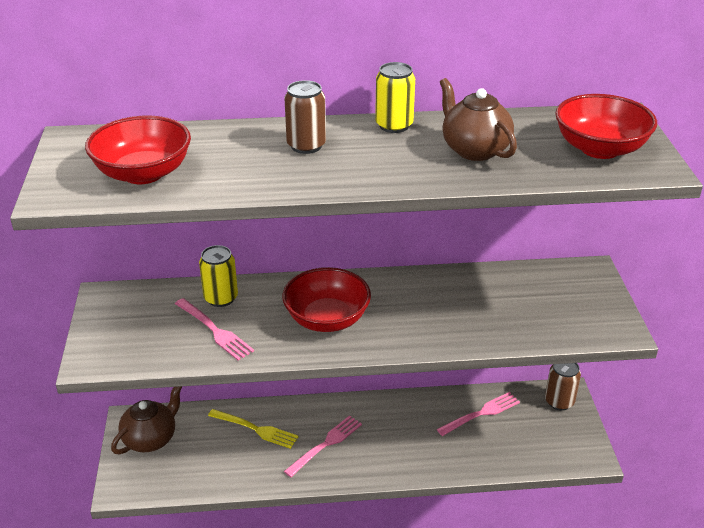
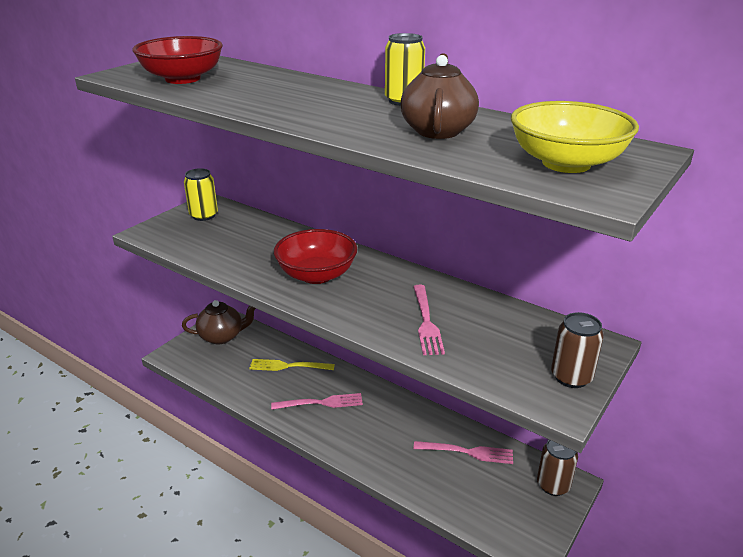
camera: 40 degrees right, 5 degrees down
(214, 330) = (236, 248): pink fork -> pink fork (426, 322)
(221, 298) = (269, 232): yellow can -> yellow can (204, 215)
(255, 429) = (288, 366): yellow fork -> yellow fork turned 120 degrees clockwise
(306, 146) = (312, 94): brown can -> brown can (571, 377)
(600, 149) = (566, 163): red bowl -> yellow bowl

